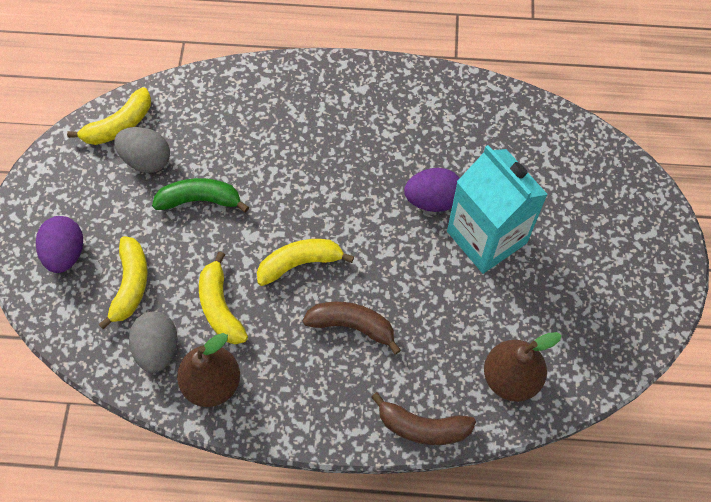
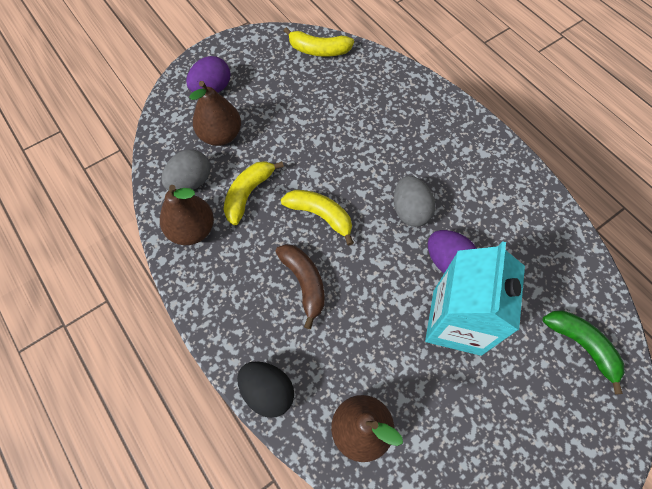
camera: 50 degrees right, 0 degrees up
(131, 284) = (221, 135): yellow banana -> brown pear
(147, 160) = (310, 80): grey egg -> grey egg (410, 211)
(200, 200) = (310, 127): green banana -> green banana (582, 345)
(422, 427) = (268, 391): brown banana -> black egg

